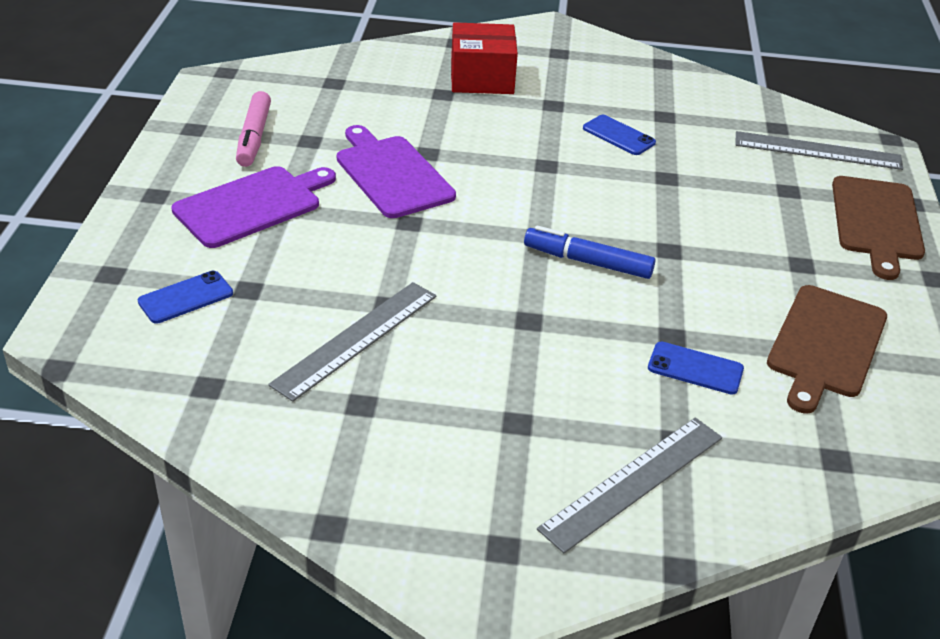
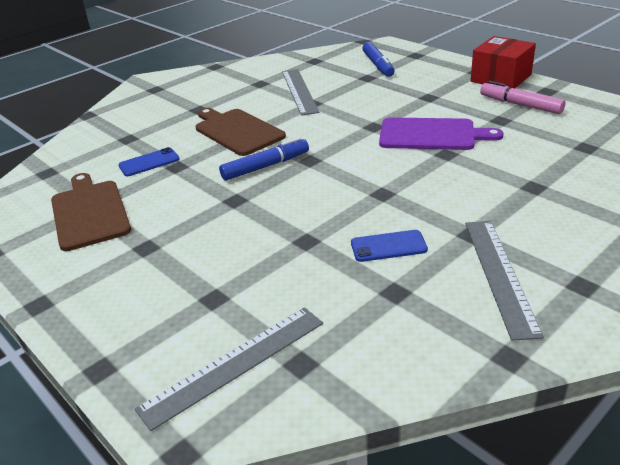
camera: 135 degrees right, 5 degrees down
(186, 298) = (378, 65): blue phone -> blue marker
(252, 205) = (440, 91): purple cutting board -> none
(482, 78) = (550, 215): red box -> red box (500, 78)
(633, 482) = (130, 121): grey ruler -> grey ruler (499, 274)
(876, 222) = (118, 322): brown cutting board -> brown cutting board (237, 131)

